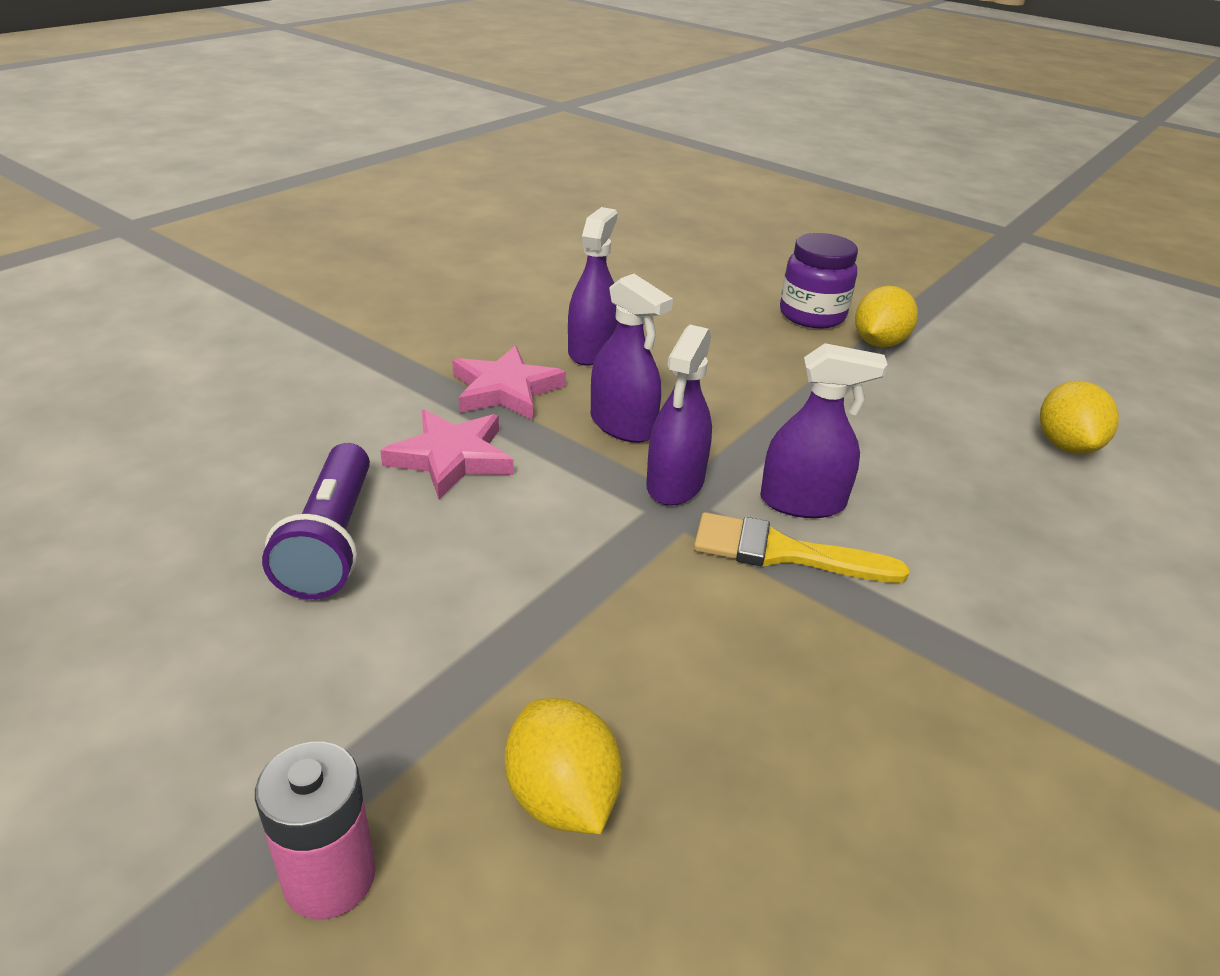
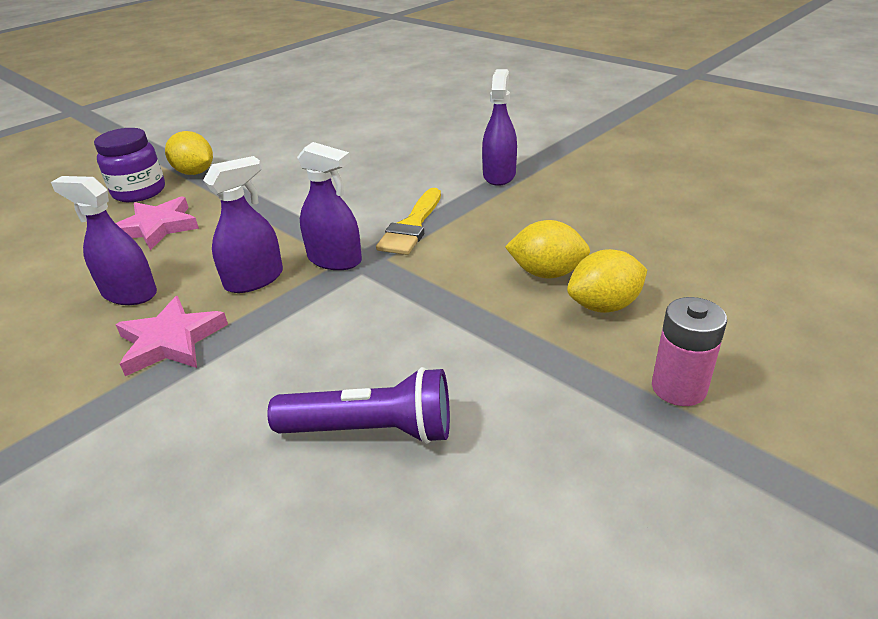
camera: 80 degrees left, 0 degrees up
(451, 458) = (269, 367): pink star -> pink star (157, 227)
(802, 502) = (365, 216): purple spray bottle -> purple spray bottle (499, 175)
(1066, 445) = (333, 136): yellow lemon -> yellow lemon (546, 273)

